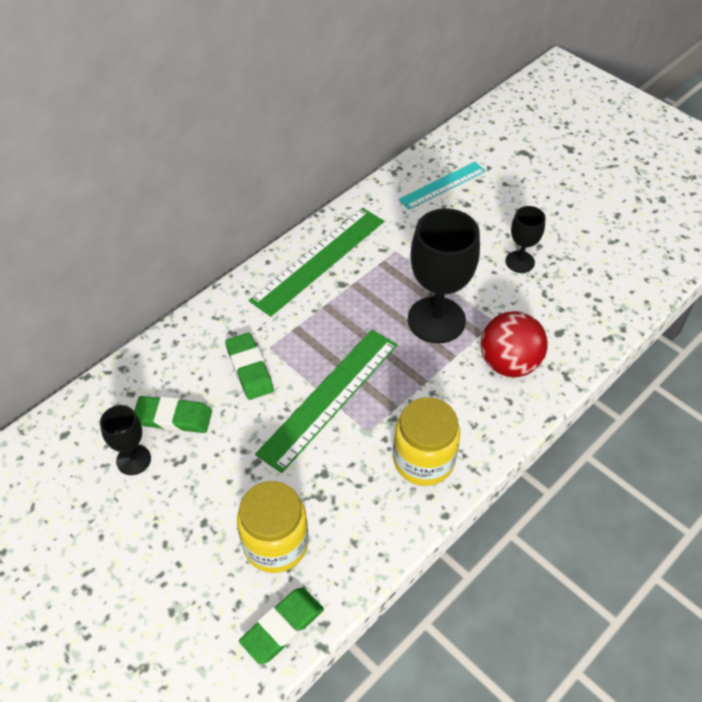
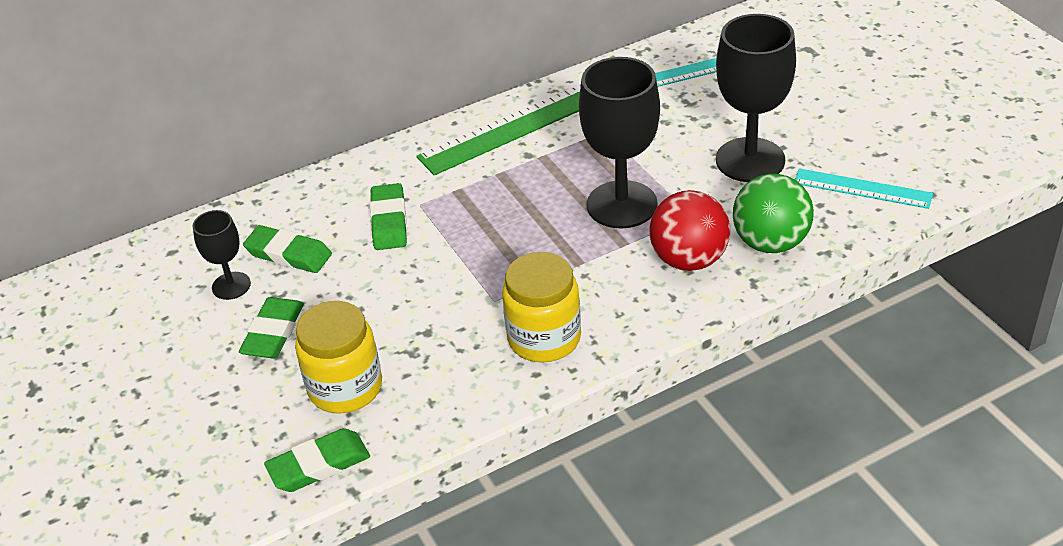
camera: 20 degrees right, 10 degrees down
(190, 500) = (273, 333): none -> green eraser
(329, 398) = (464, 262): green ruler -> none
(520, 262) = (750, 160): black goblet -> black goblet, size x1.90
(564, 336) = (770, 243): none -> green ball
(613, 275) = (862, 188): none -> turquoise ruler

